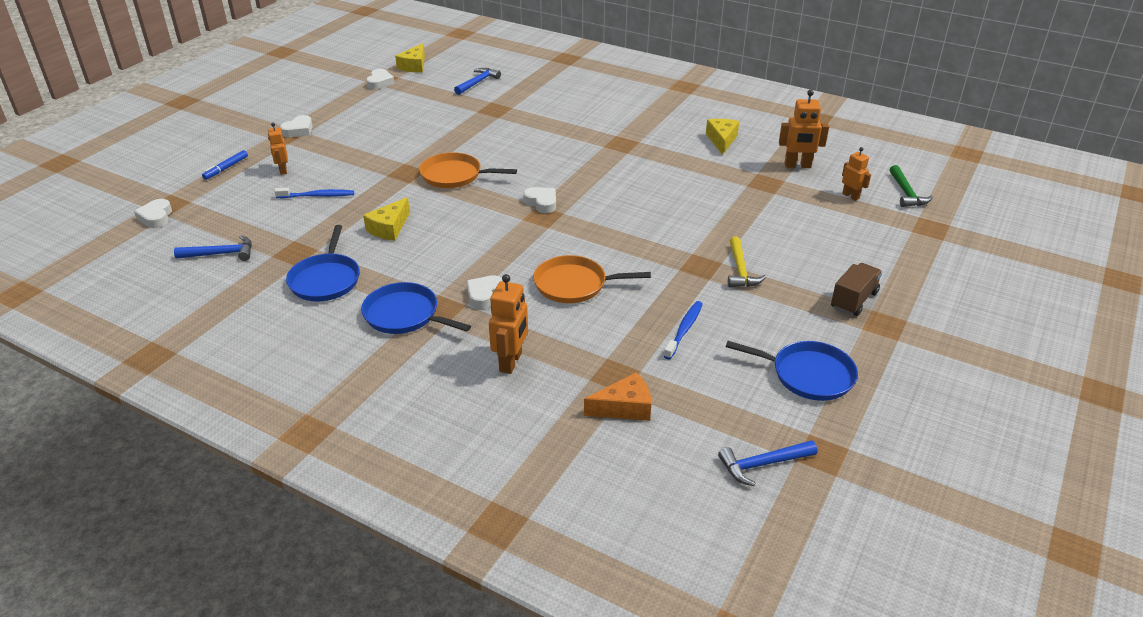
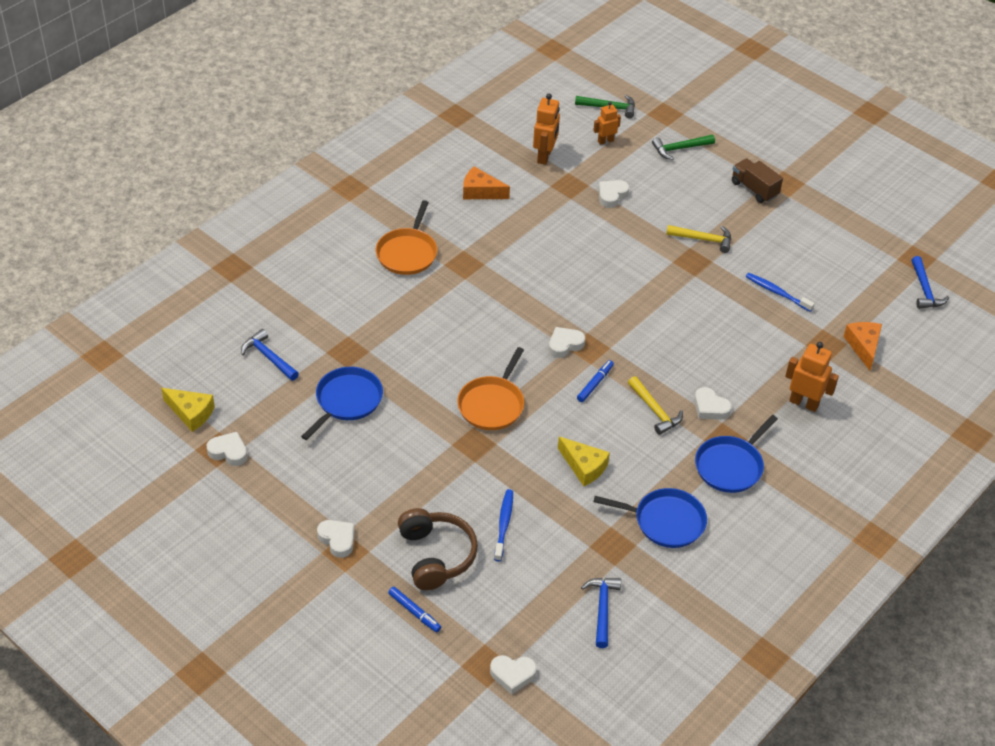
camera: 80 degrees left, 10 degrees up
(283, 170) = (435, 556): orange robot -> brown headphones
(470, 261) = (655, 411): none -> yellow hammer
(496, 224) = (595, 384): none -> blue marker
(574, 284) = (705, 346): orange pan -> orange pan (407, 253)
(721, 140) = (480, 191): yellow cheese -> orange cheese
(768, 207) = (611, 195): none -> white heart
(808, 375) = (838, 241): blue pan -> blue pan (347, 401)
(879, 242) = (679, 149): none -> green hammer

